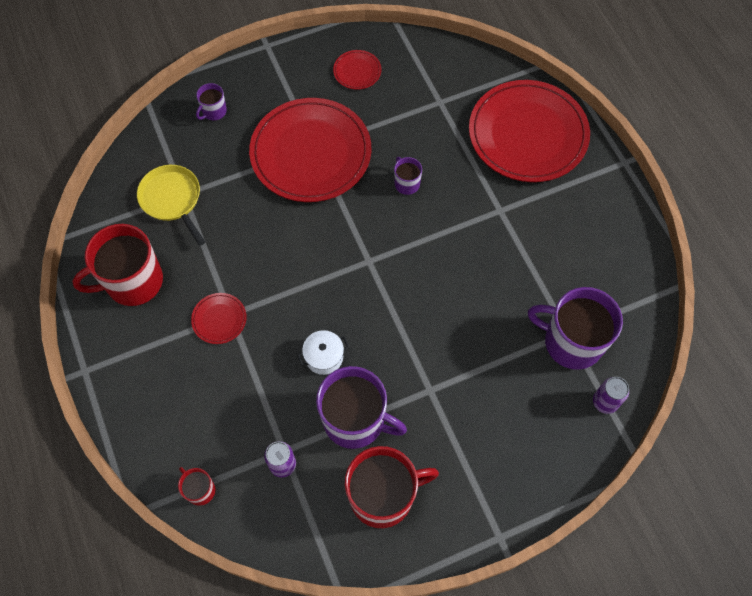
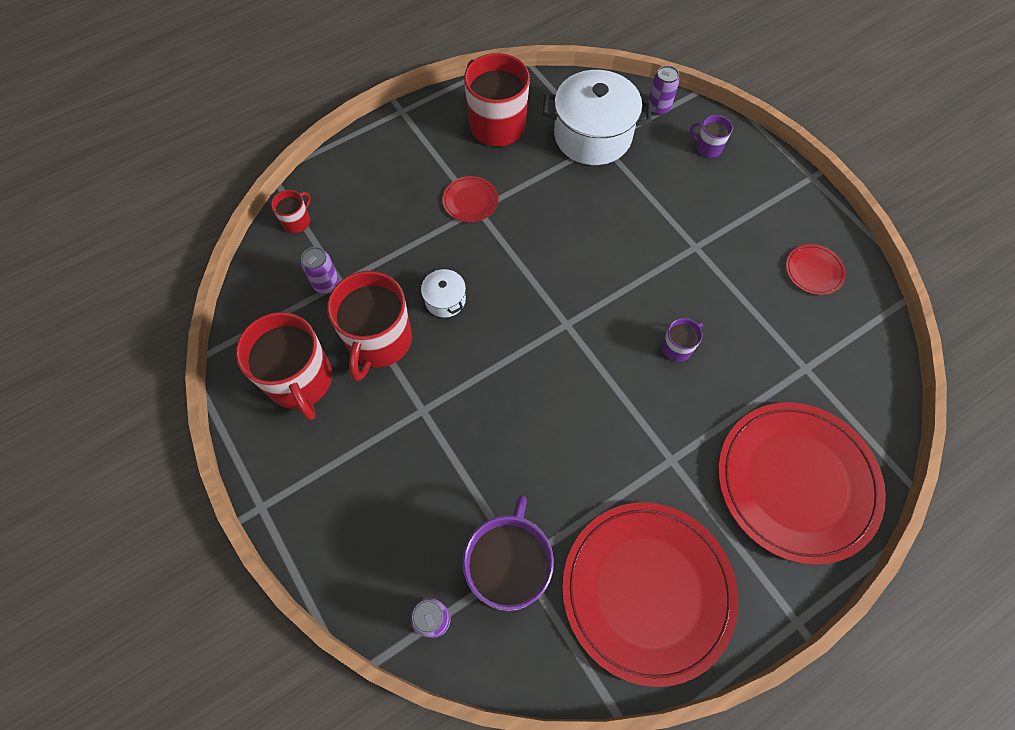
camera: 80 degrees right, 0 degrees up
(156, 138) = (658, 108): none -> purple can
(172, 199) = (592, 135): yellow pan -> white pot
(311, 153) = (686, 244): red plate -> red plate (647, 591)
(355, 420) = (379, 341): purple mug -> red mug

